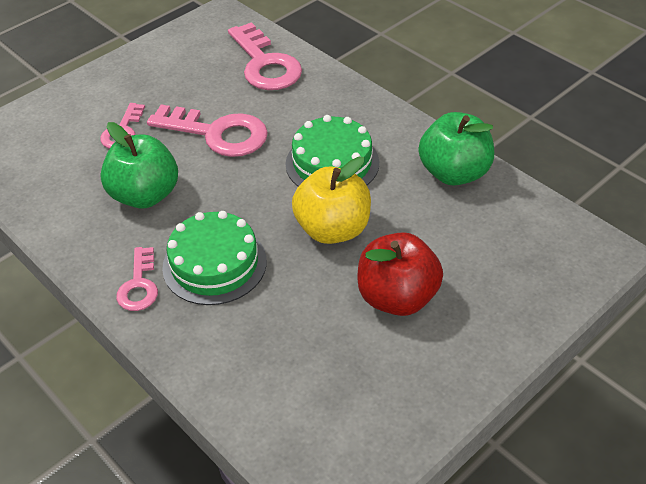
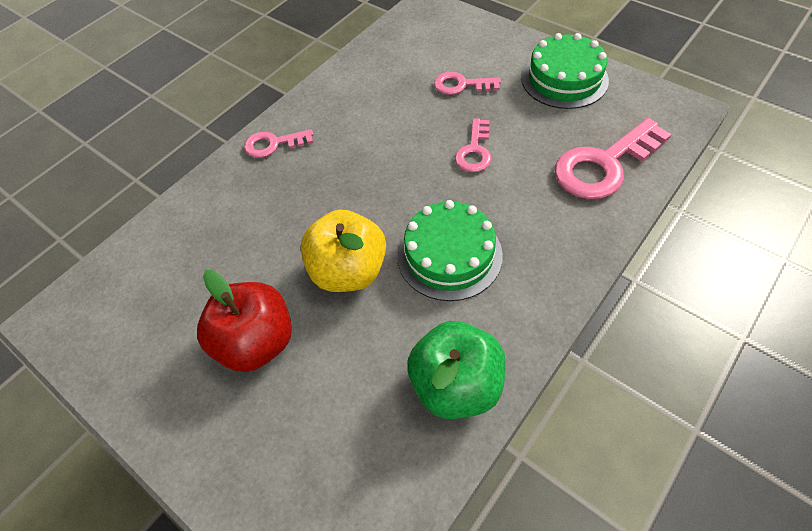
camera: 85 degrees right, 10 degrees up
(145, 195) = (379, 121): green apple -> none
(214, 264) = (298, 187): green cake -> green cake (564, 79)
(217, 133) = (474, 151): pink key -> pink key, size x0.56

